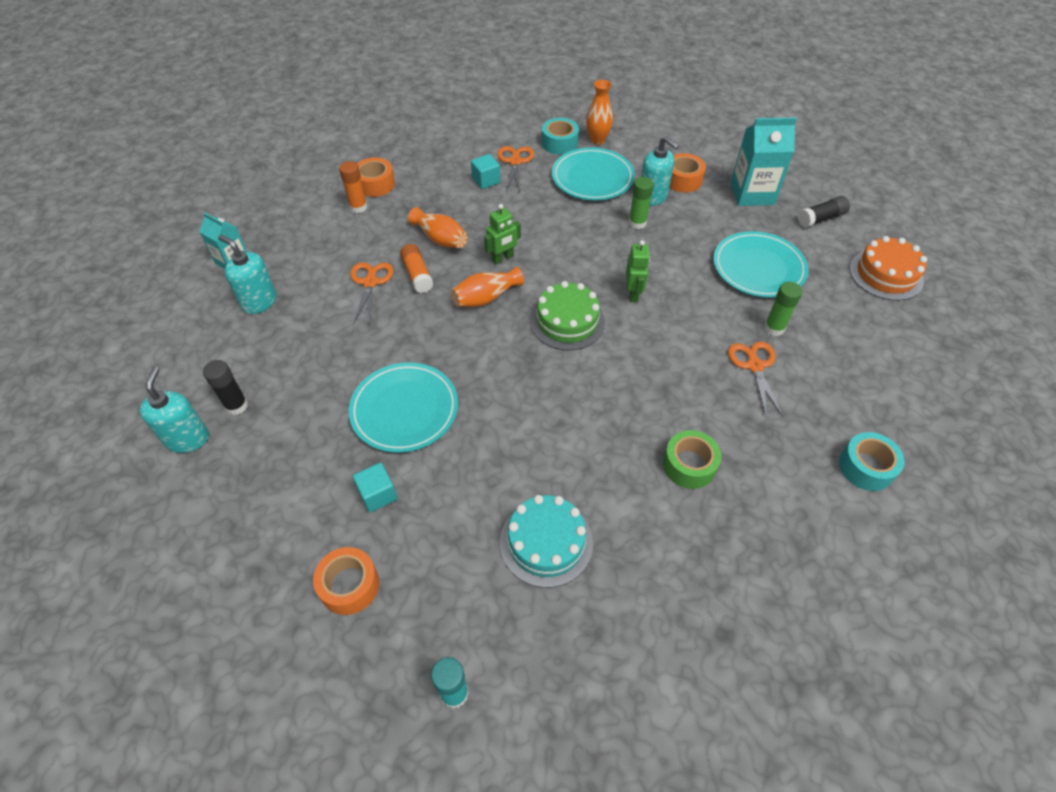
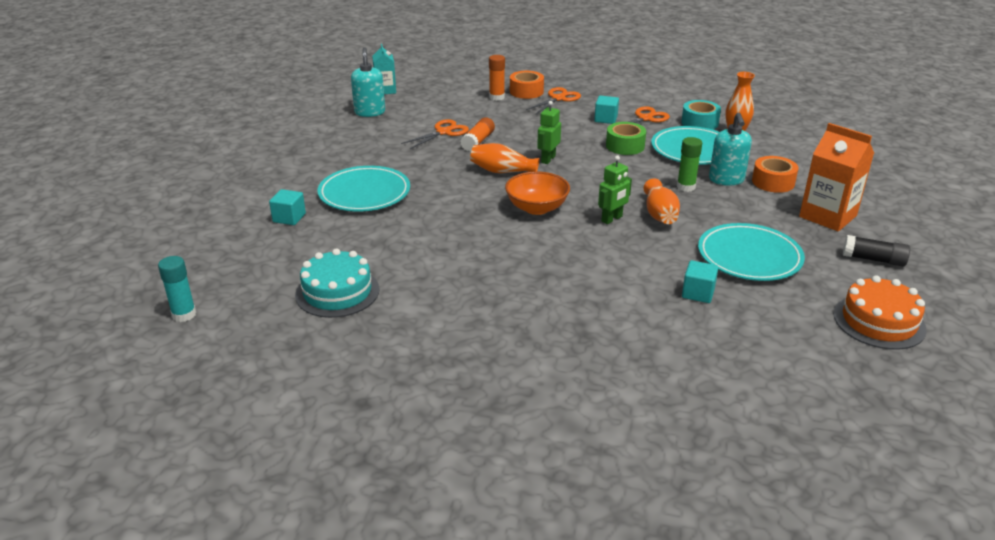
camera: 45 degrees right, 20 degrees down
(187, 438) = (245, 147): turquoise soap dispenser -> none
(236, 405) = (287, 146): black glue stick -> none
(349, 585) = (214, 242): orange tape -> none
(440, 239) = (522, 132): orange vase -> orange vase (659, 215)
(503, 258) = (548, 159): green robot -> green robot turned 105 degrees clockwise
(567, 321) = (537, 208): green cake -> orange bowl
(689, 465) = (491, 317): green tape -> green tape (625, 146)
(752, 194) = (827, 216): turquoise carton -> orange carton
(755, 366) = (640, 302): orange scissors -> orange scissors (558, 98)
(774, 328) = (698, 293): green glue stick -> turquoise cube
(866, 467) = (630, 405): turquoise tape -> none

